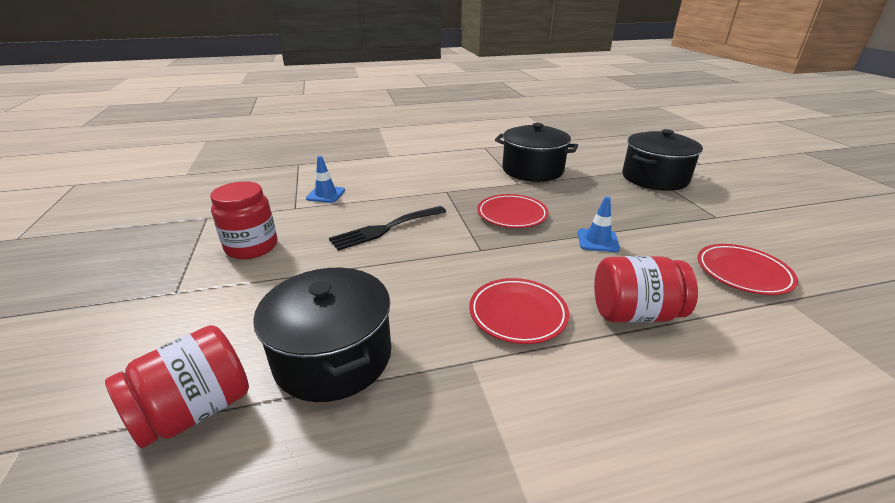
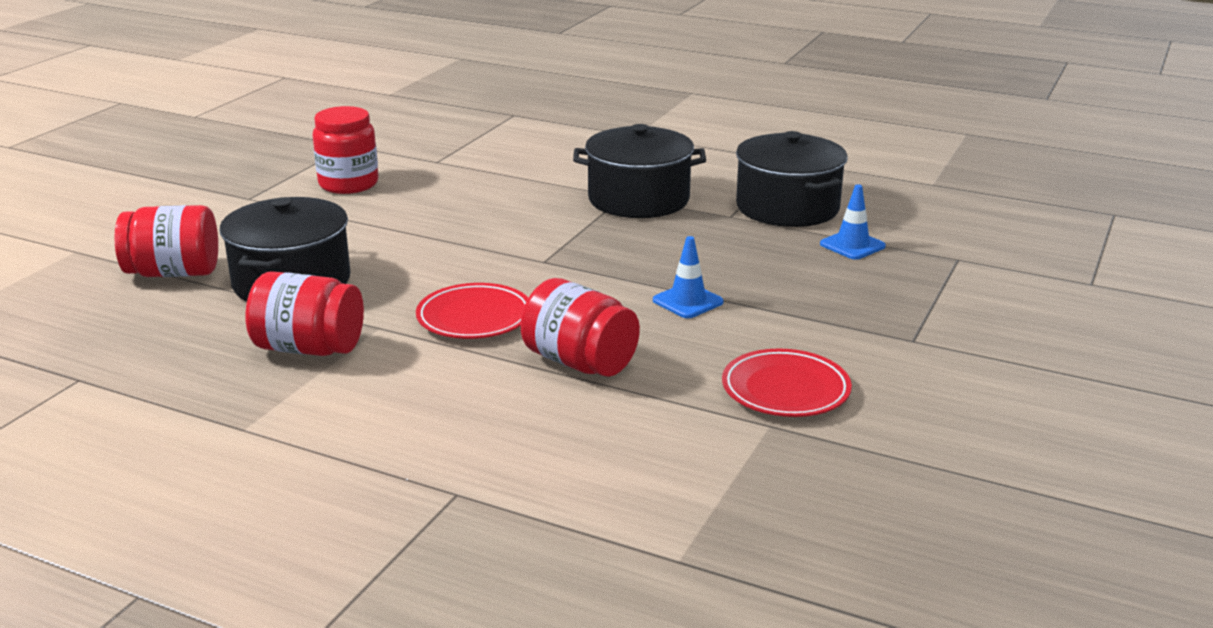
camera: 40 degrees right, 5 degrees down
(326, 194) = (487, 157): blue traffic cone -> blue traffic cone (852, 245)
(385, 229) = (487, 210): black fork -> none
(454, 420) = (309, 348): none -> red jar
(512, 215) = (646, 244): red plate -> none
(654, 178) = (949, 274): black pot -> black pot (638, 199)

